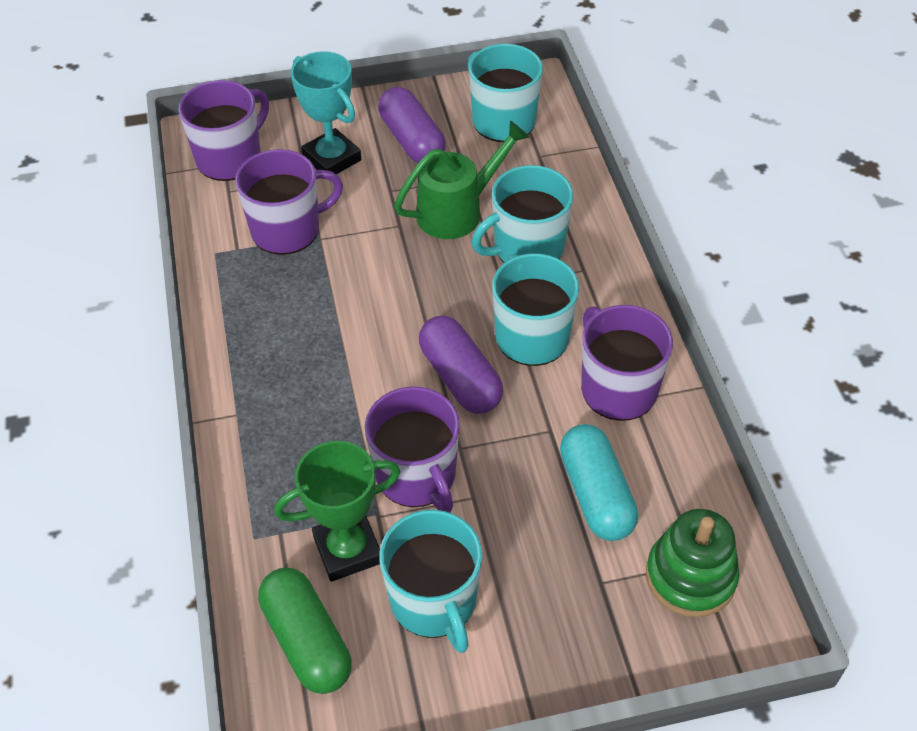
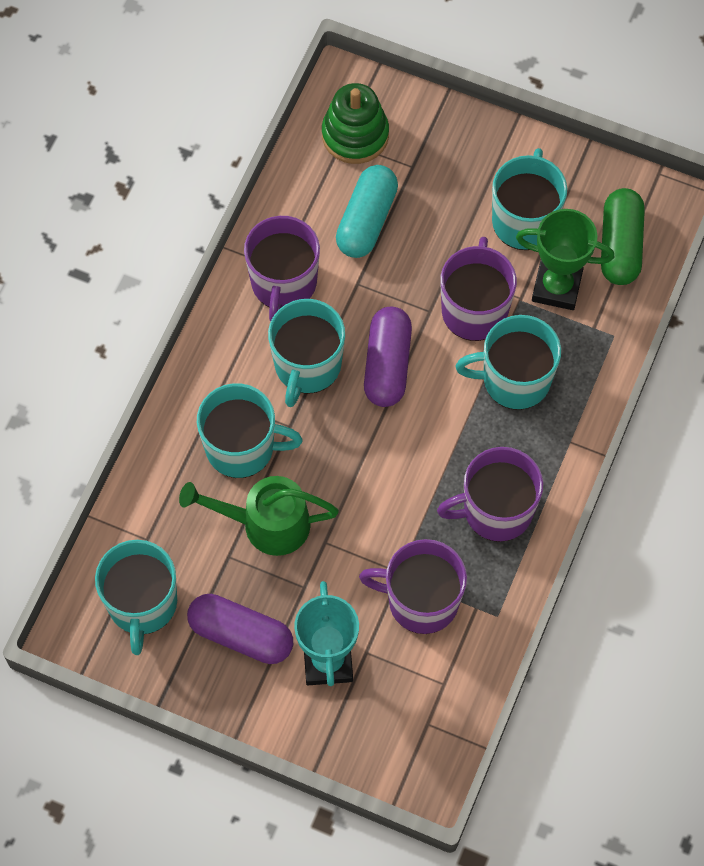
camera: 145 degrees left, 15 degrees up
(230, 158) = (417, 727): purple mug -> purple mug (496, 510)
(329, 435) = (514, 380): none -> turquoise mug
(412, 140) = (241, 635): purple capsule -> purple capsule turned 75 degrees counterclockwise

